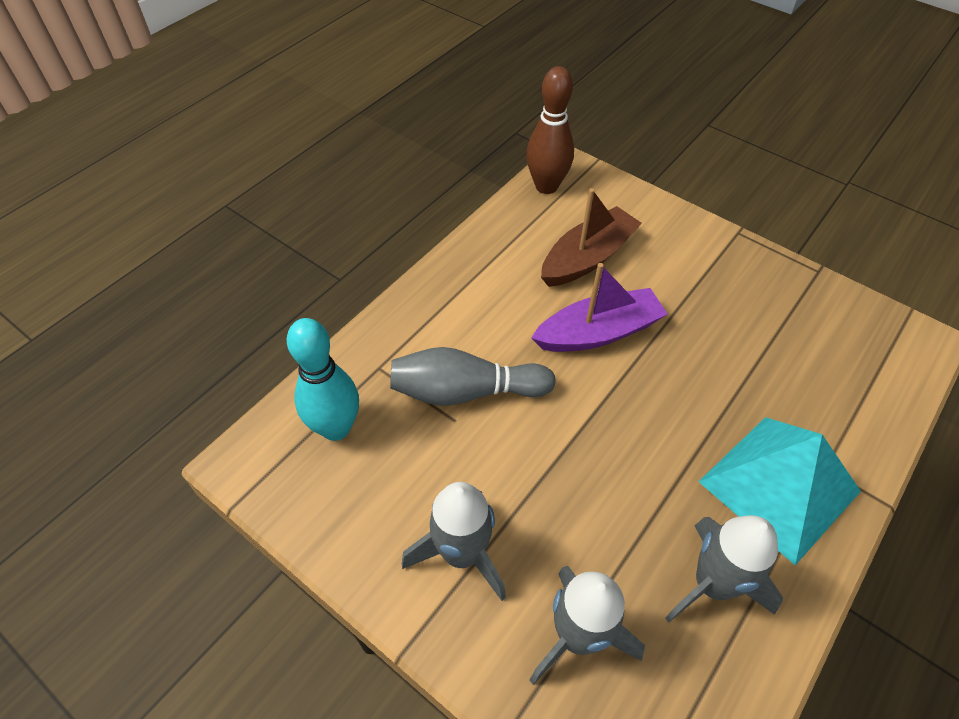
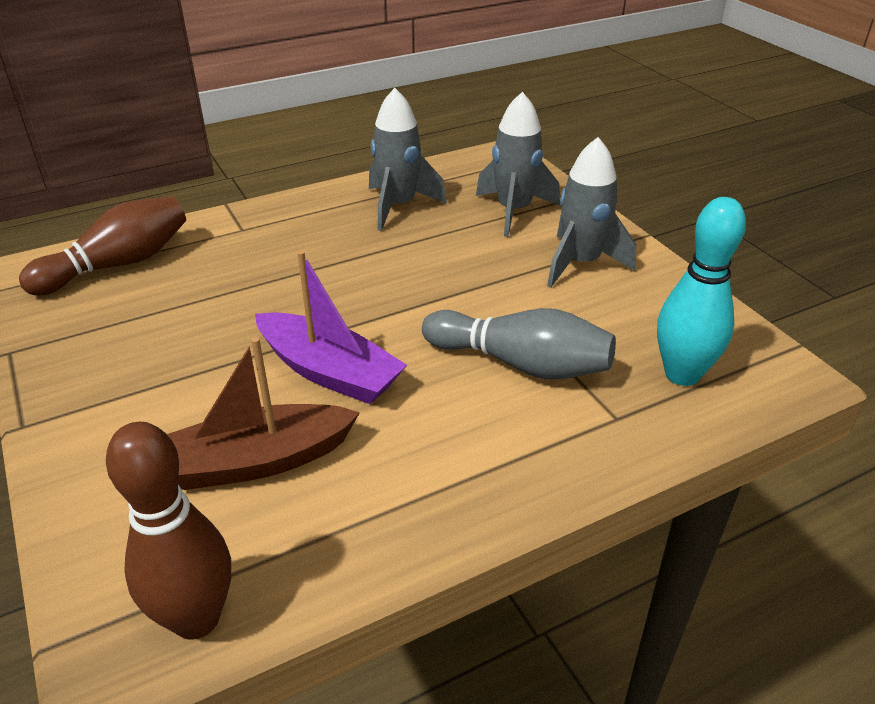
camera: 155 degrees left, 15 degrees down
(598, 332) = (329, 372): purple boat -> purple boat turned 150 degrees counterclockwise
(779, 486) = (292, 230): turquoise pyramid -> none
(865, 374) = (118, 264): none -> brown bowling pin

